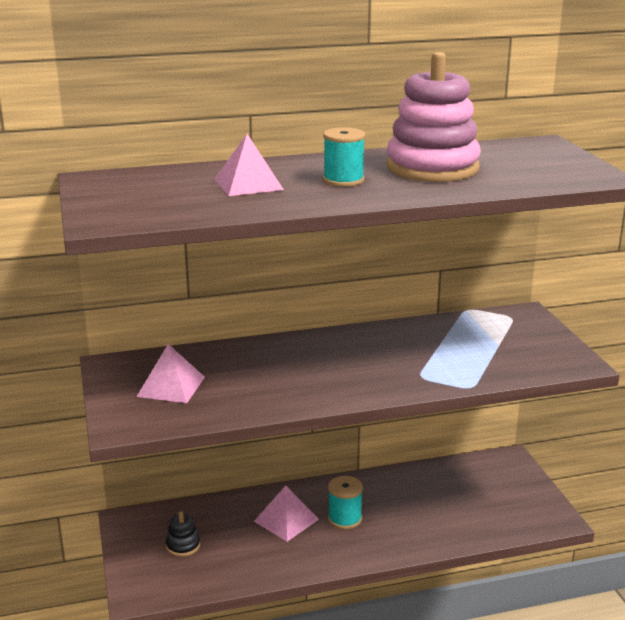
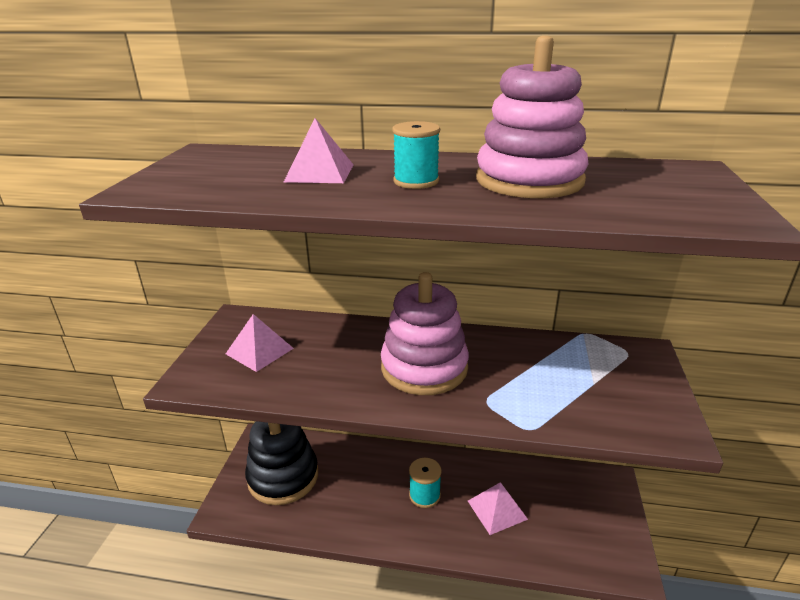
camera: 25 degrees right, 5 degrees up
(183, 545) = (283, 477): black stacking toy -> black stacking toy, size x2.44
(286, 520) = (376, 480): pink pyramid -> pink pyramid (497, 510)
(347, 365) = (424, 368): none -> pink stacking toy

